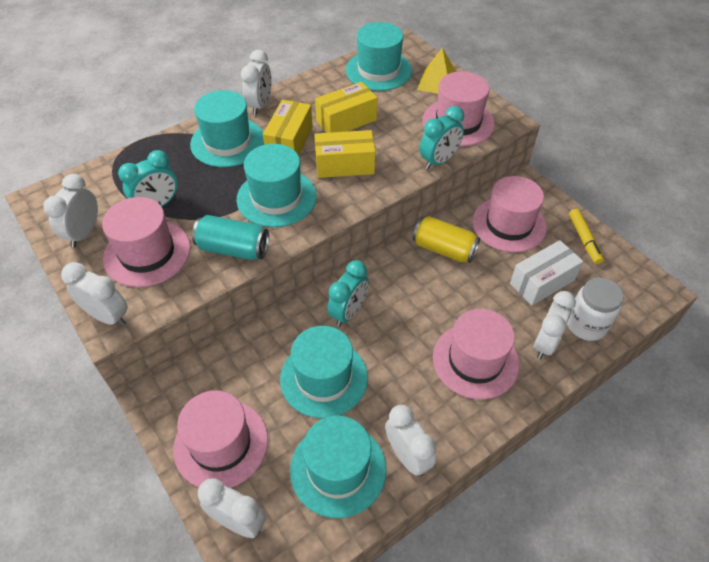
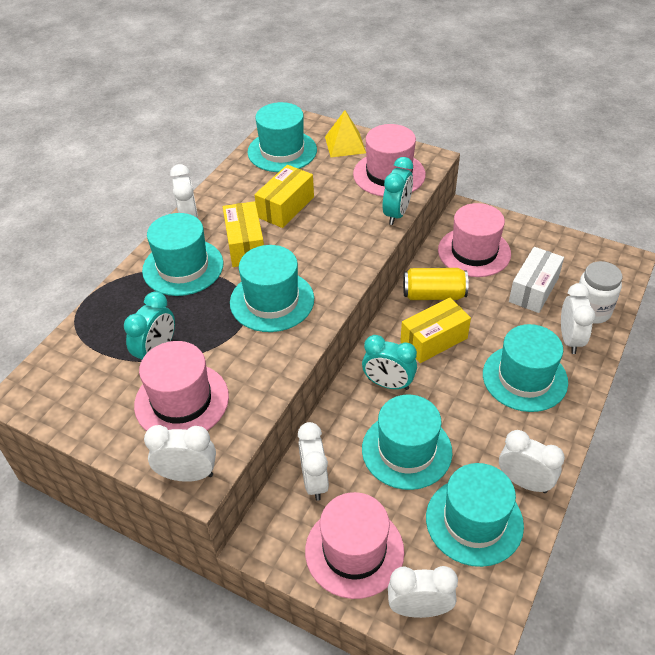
camera: 25 degrees left, 5 degrees down
(84, 233) = (98, 409): white clock -> white clock (314, 481)
(233, 249) = (266, 363): turquoise can -> none
(344, 165) = (314, 248): yellow box -> yellow box (434, 340)
(348, 312) = (388, 384): turquoise clock -> turquoise clock turned 105 degrees clockwise
(475, 360) = (524, 378): pink hat -> turquoise hat
(584, 240) = (543, 241): yellow marker -> none

